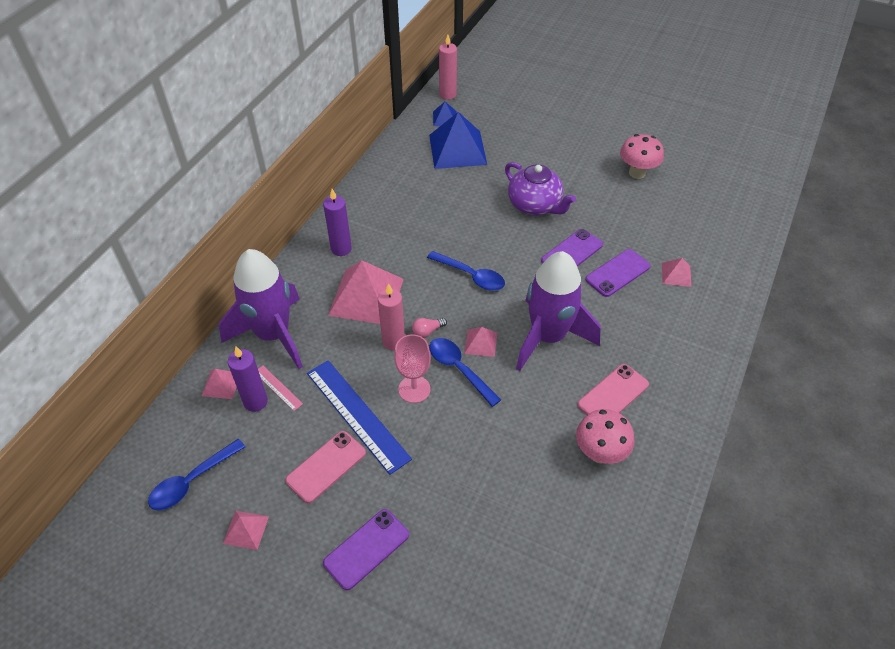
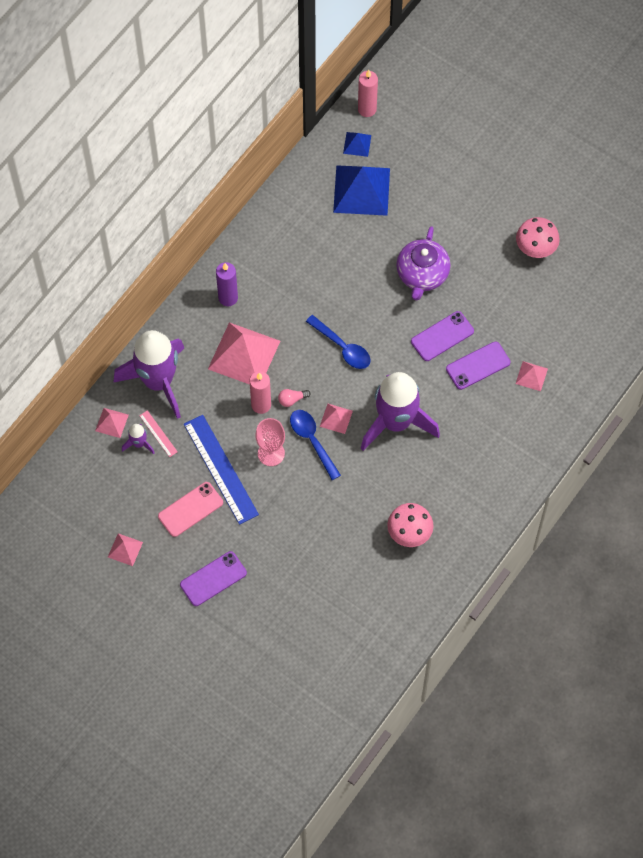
camera: 10 degrees right, 15 degrees up
(192, 481) = (85, 504): blue spoon -> none
(255, 402) = (139, 443): purple candle -> purple rocket
(535, 205) = (422, 275): purple teapot -> purple teapot turned 45 degrees clockwise
(613, 394) = (435, 485): pink phone -> none

